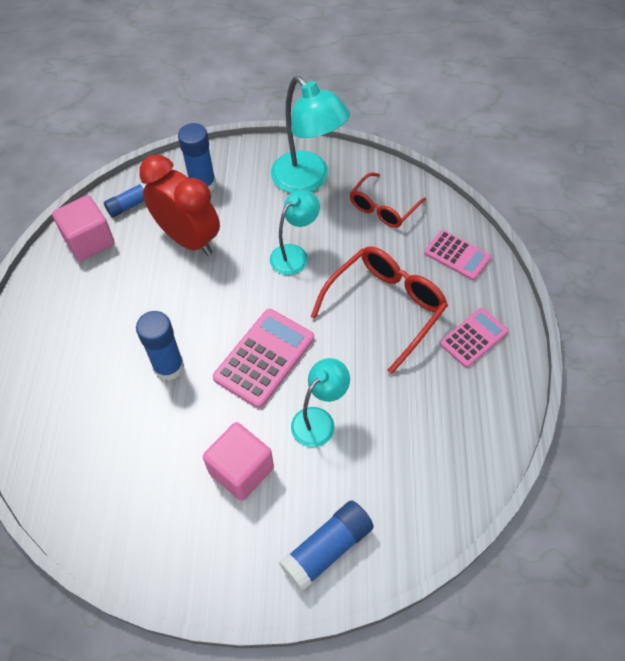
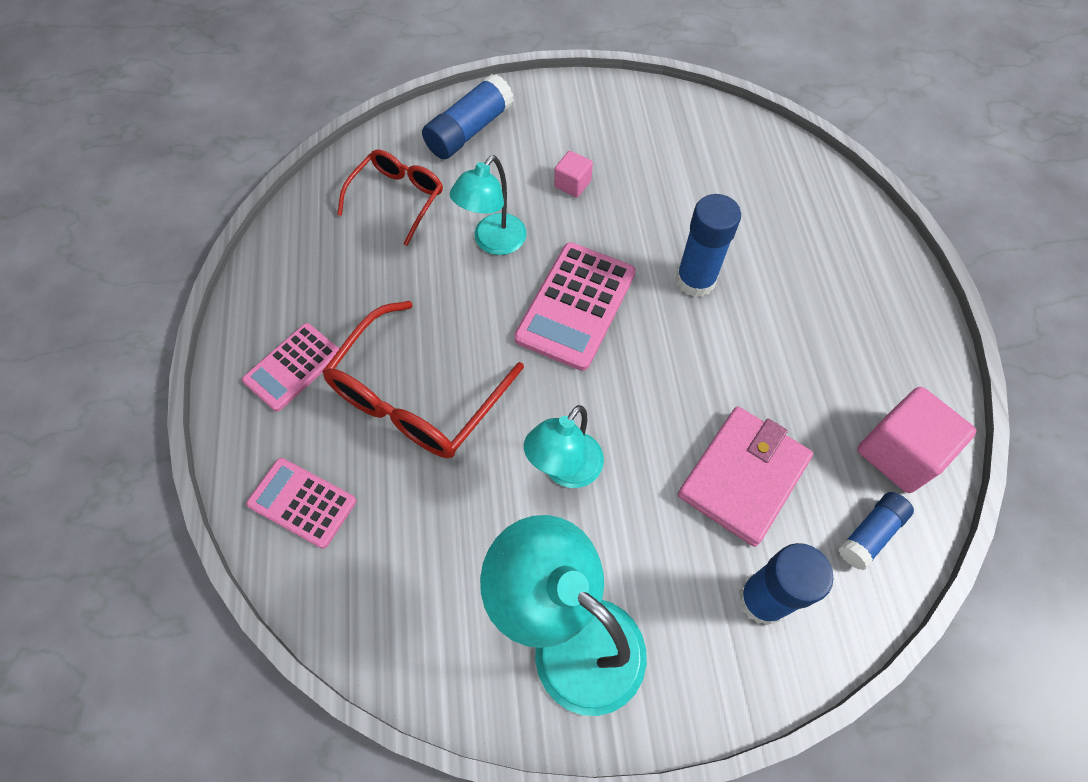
camera: 170 degrees right, 5 degrees up
(188, 239) = (743, 477): red clock -> pink wallet
(241, 470) = (572, 184): pink cube -> pink cube, size x0.52
(383, 208) = (426, 588): red glasses -> red glasses (397, 199)

